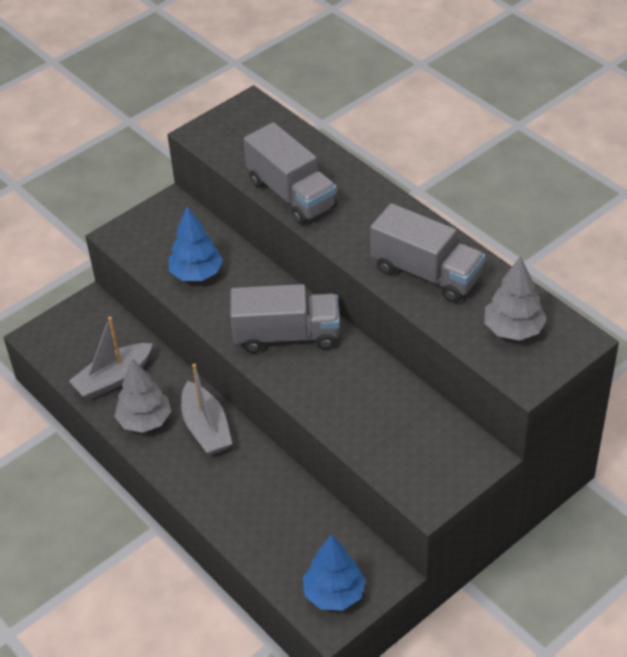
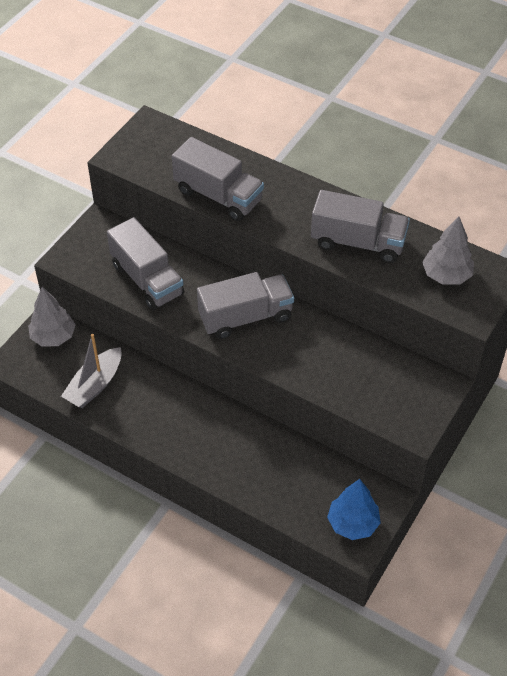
camera: 20 degrees left, 5 degrees up
(145, 420) = (137, 415): grey tree -> grey tree (53, 337)
(196, 274) = (147, 279): blue tree -> grey truck
(206, 428) = (192, 409): grey boat -> none

